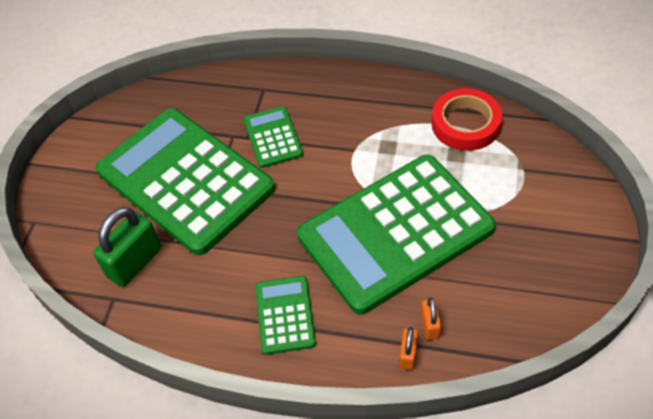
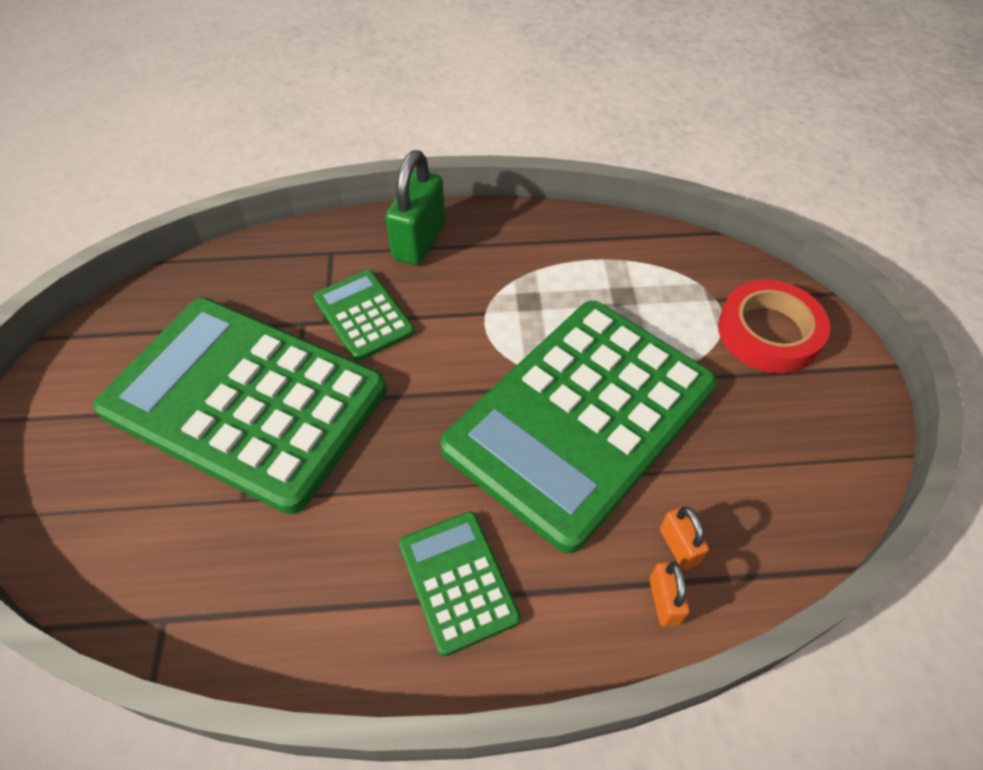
camera: 20 degrees left, 0 degrees up
(135, 262) = (190, 548): green padlock -> green padlock (419, 241)
(465, 124) = (621, 254): red tape -> red tape (769, 332)

